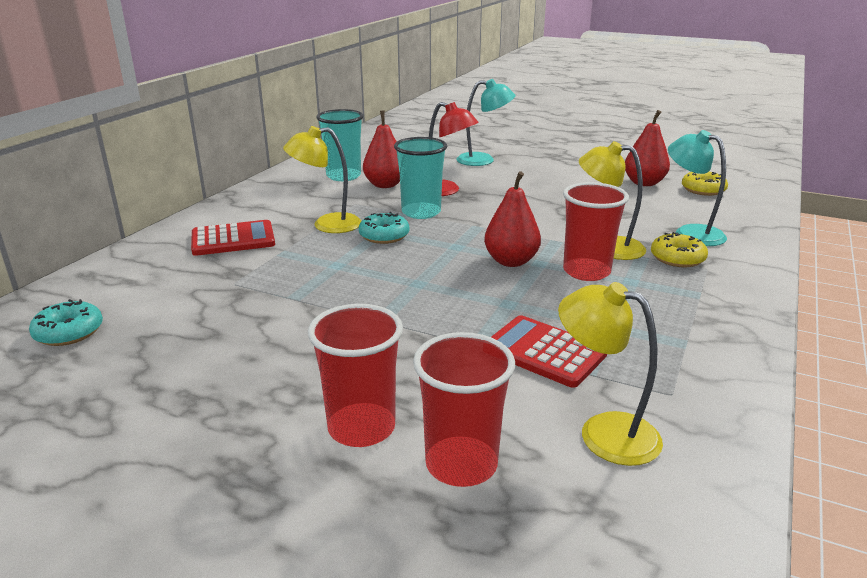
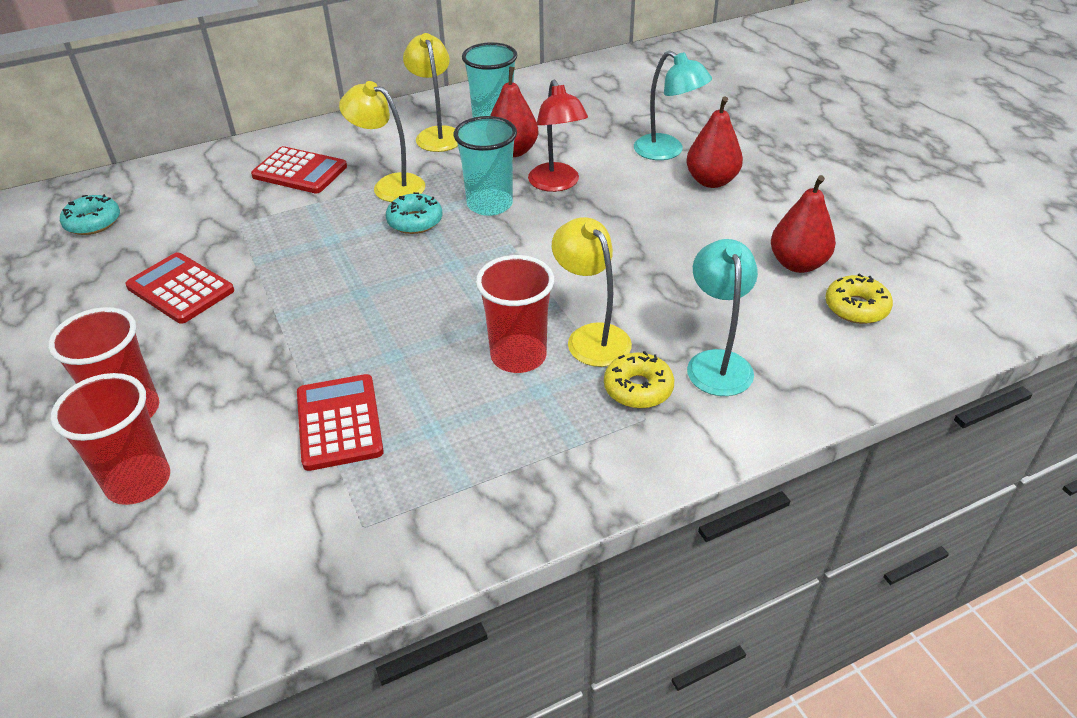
camera: 40 degrees right, 15 degrees up
(256, 337) = (181, 289): none -> red calculator
(511, 261) = (472, 307): red pear -> red pear (711, 181)
(604, 432) = (259, 523): yellow lamp -> yellow lamp (437, 134)

